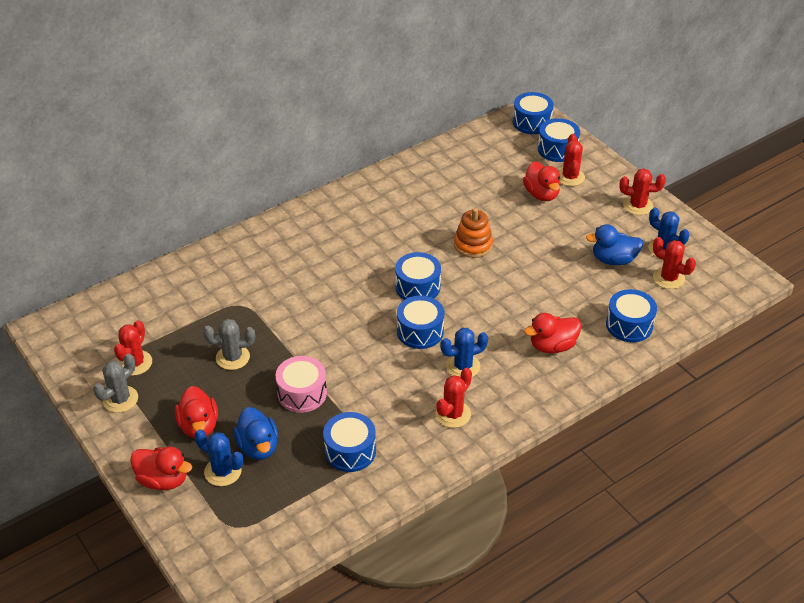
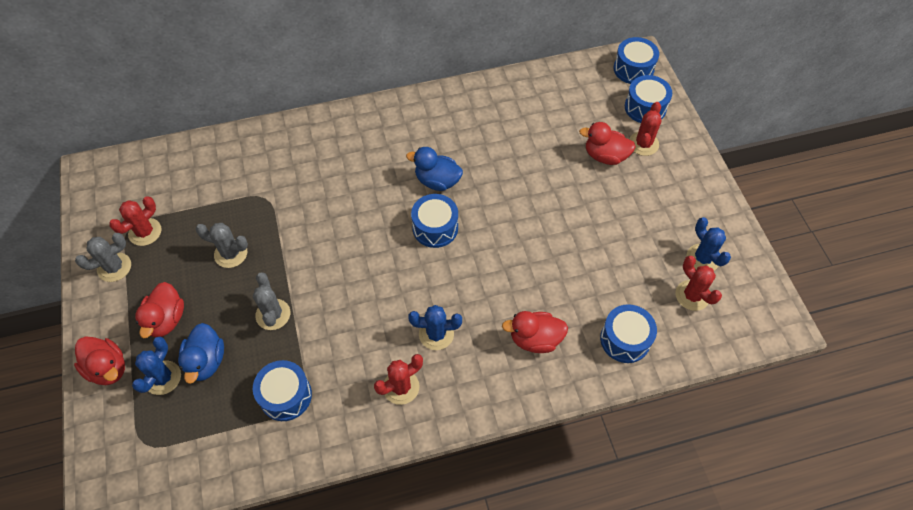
camera: 20 degrees right, 15 degrees up
(223, 471) = (163, 378): blue cactus -> blue cactus turned 60 degrees clockwise
(302, 393) = (273, 314): pink drum -> grey cactus
(420, 331) = (414, 280): blue drum -> none
(473, 245) = (510, 195): orange stacking toy -> none
(541, 194) = (605, 156): red duck -> red duck turned 105 degrees clockwise
(613, 260) = (644, 255): blue duck -> blue duck (437, 181)
(638, 206) = (698, 198): red cactus -> none

